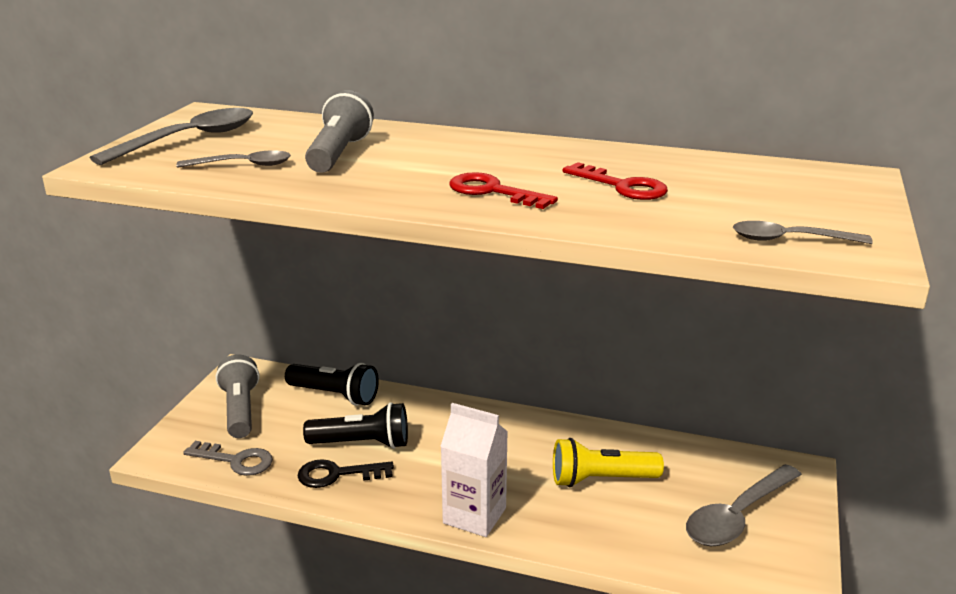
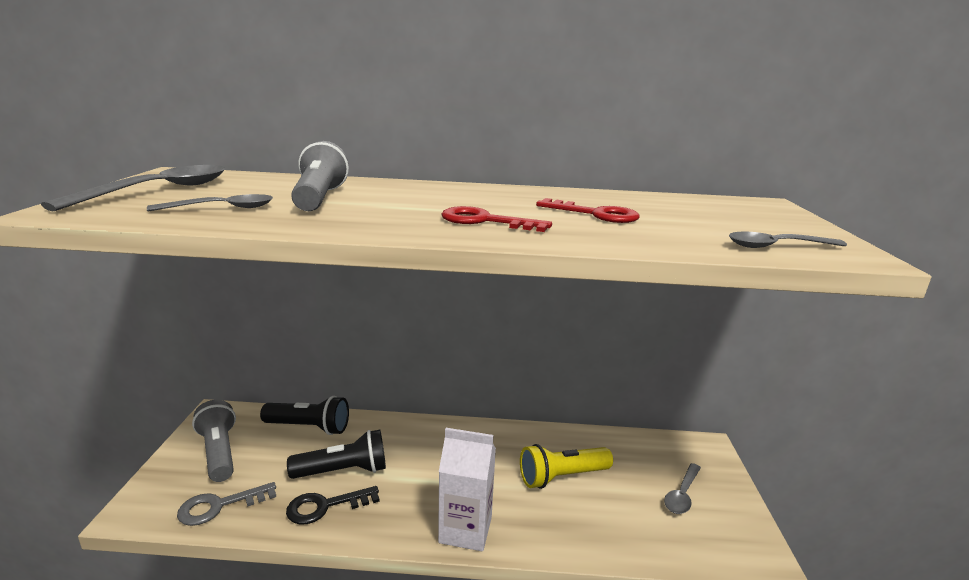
camera: 15 degrees left, 5 degrees down
(236, 460) = (220, 506): grey key -> grey key turned 150 degrees clockwise
(738, 516) = (682, 494): grey spoon -> grey spoon, size x0.59

